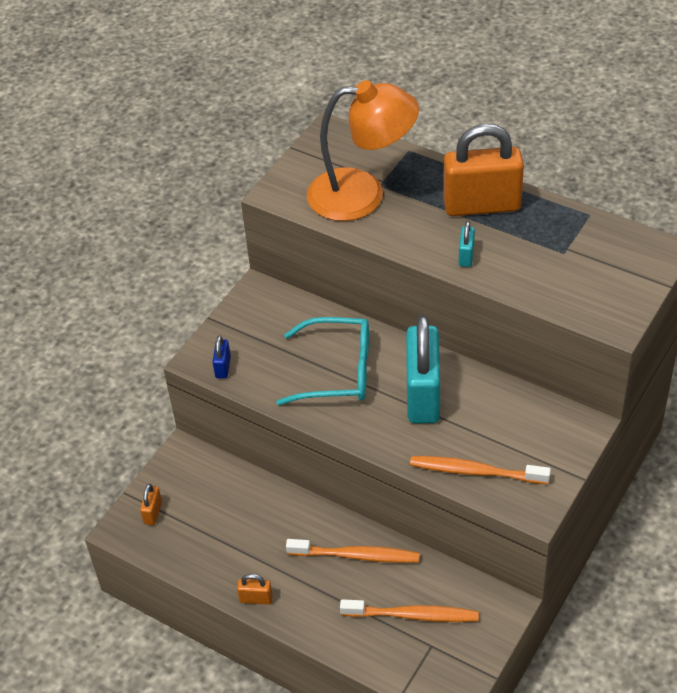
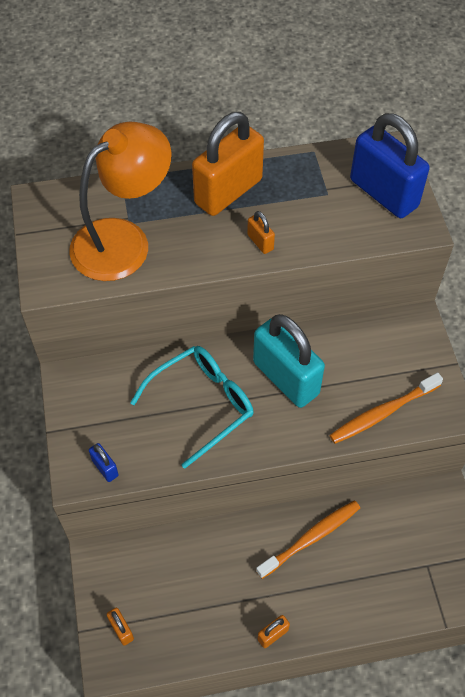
camera: 45 degrees left, 10 degrees up
(413, 615) = (393, 552): orange toothbrush -> none
(466, 256) = (260, 242): turquoise padlock -> orange padlock
(613, 279) = (383, 193): none -> blue padlock

